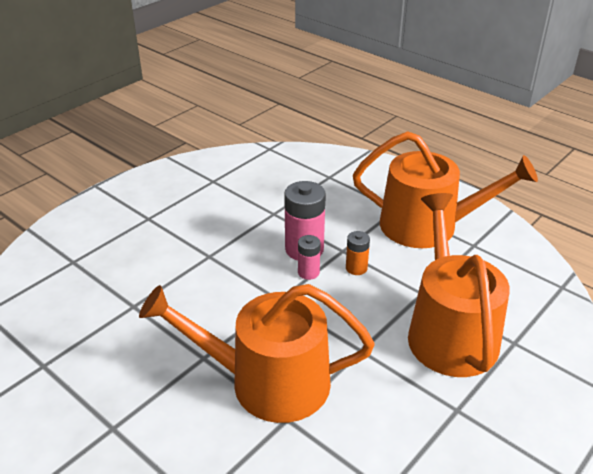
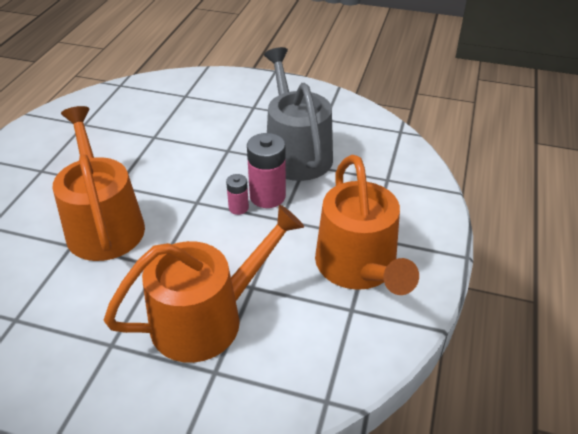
camera: 65 degrees right, 5 degrees up
(251, 213) = (296, 152): none -> grey watering can
(356, 268) = (261, 234): orange battery -> none

